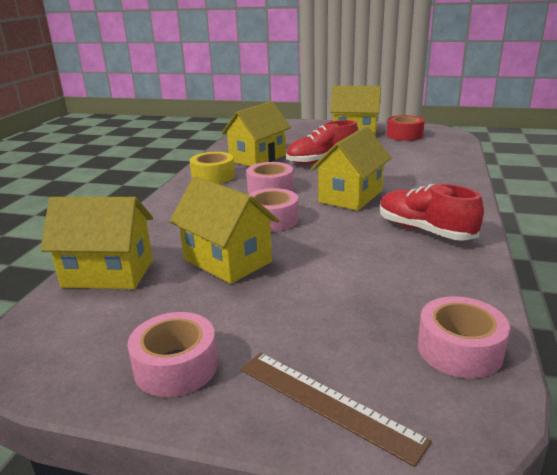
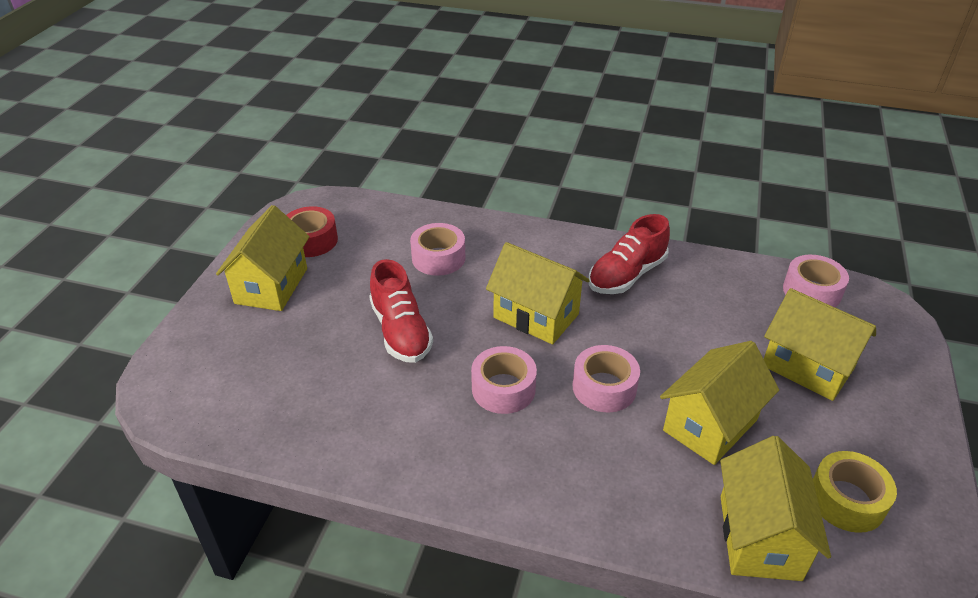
camera: 90 degrees left, 15 degrees up
(176, 366) = (890, 449): pink tape -> pink tape (438, 258)
(213, 176) = (442, 458): yellow tape -> yellow tape (846, 500)
(258, 158) = (365, 404): yellow house -> yellow house (807, 367)
(327, 403) = (892, 361): brown ruler -> none

